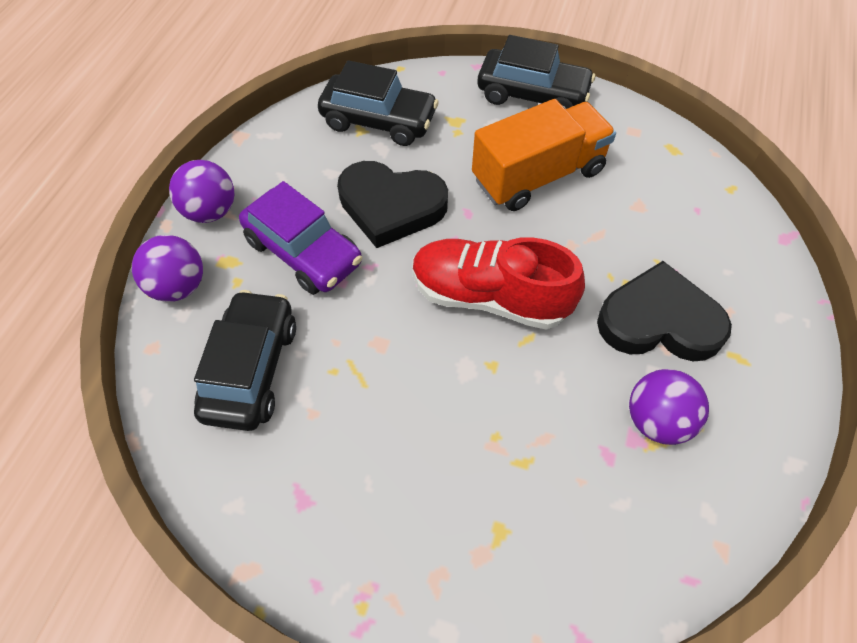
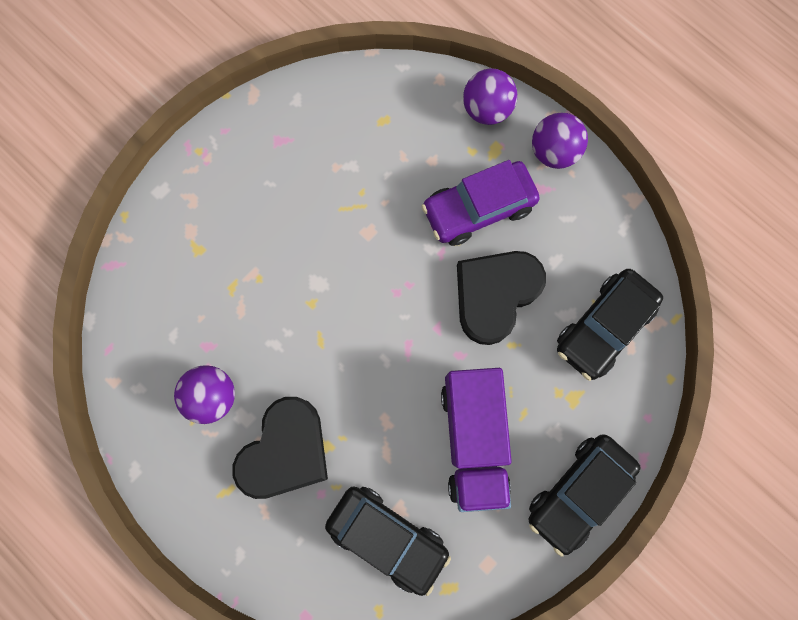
camera: 115 degrees right, 20 degrees up
(251, 369) = (390, 138): black car -> black car (387, 537)
(490, 297) = (369, 331): red shoe -> none
(538, 175) = (473, 438): orange truck -> purple truck

